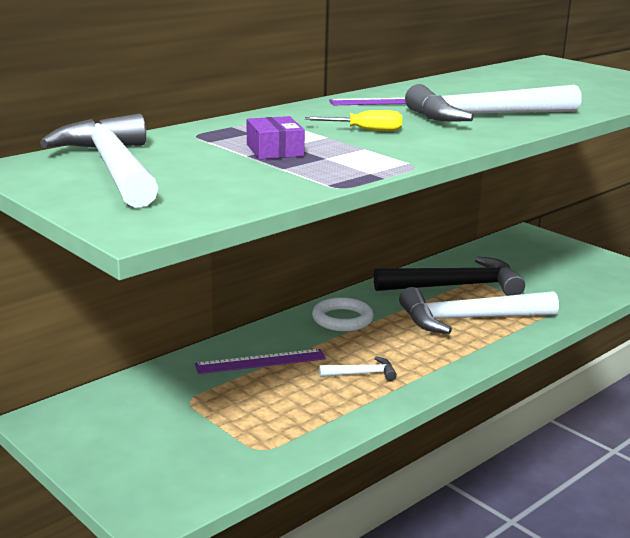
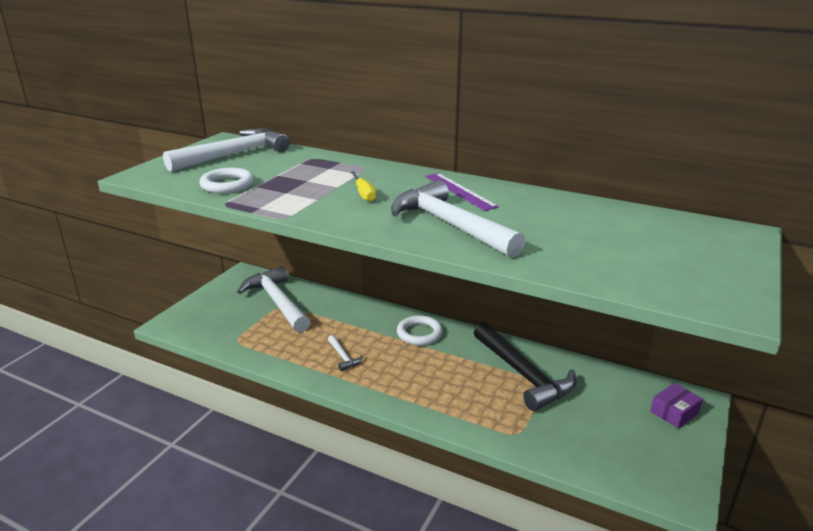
camera: 70 degrees right, 5 degrees up
(258, 180) = (227, 185): none -> white ring
(260, 361) = (338, 317): purple ruler -> none
(274, 150) = (292, 179): purple box -> purple box (674, 412)
(469, 319) = (464, 390): white hammer -> white hammer (277, 302)

